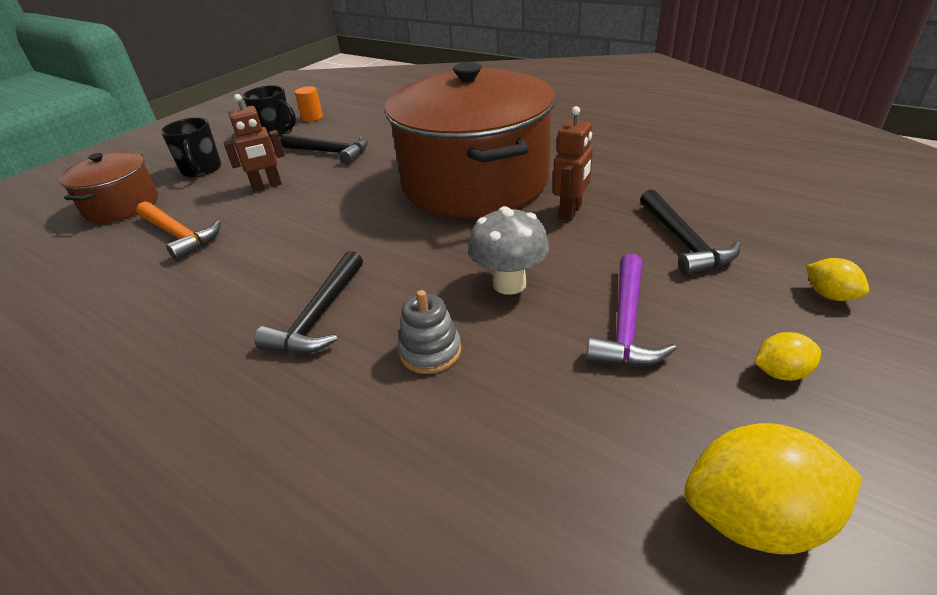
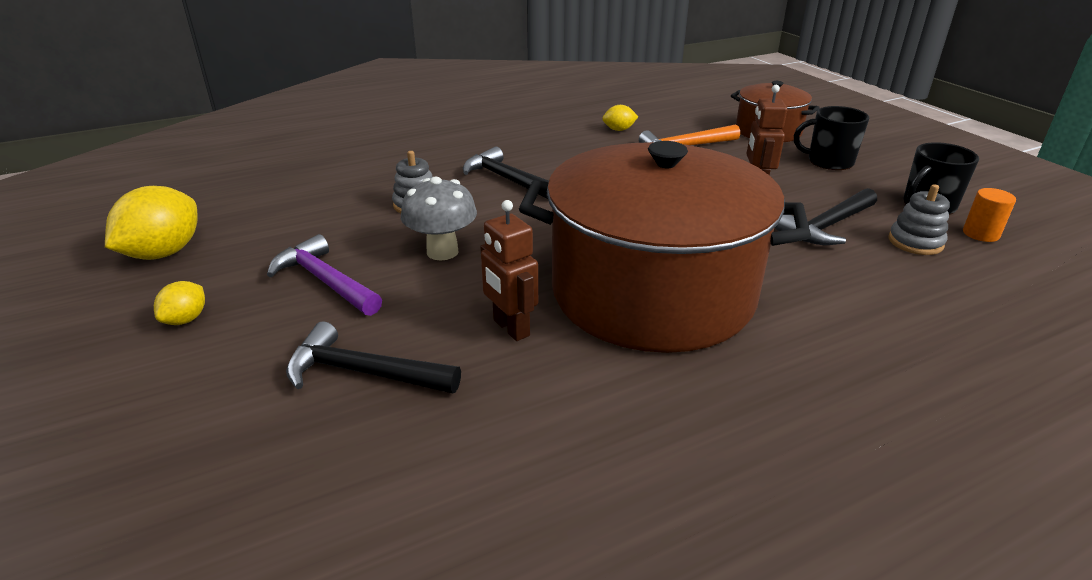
camera: 115 degrees right, 5 degrees down
(336, 129) = (915, 242): none -> grey stacking toy
(829, 295) = (173, 410): yellow lemon -> yellow lemon (619, 130)

